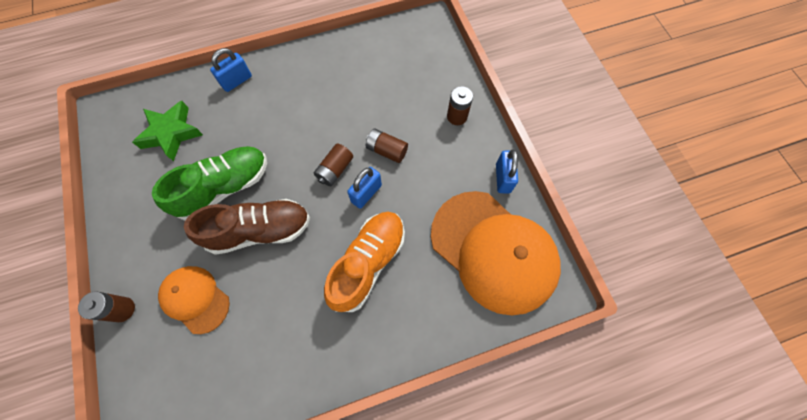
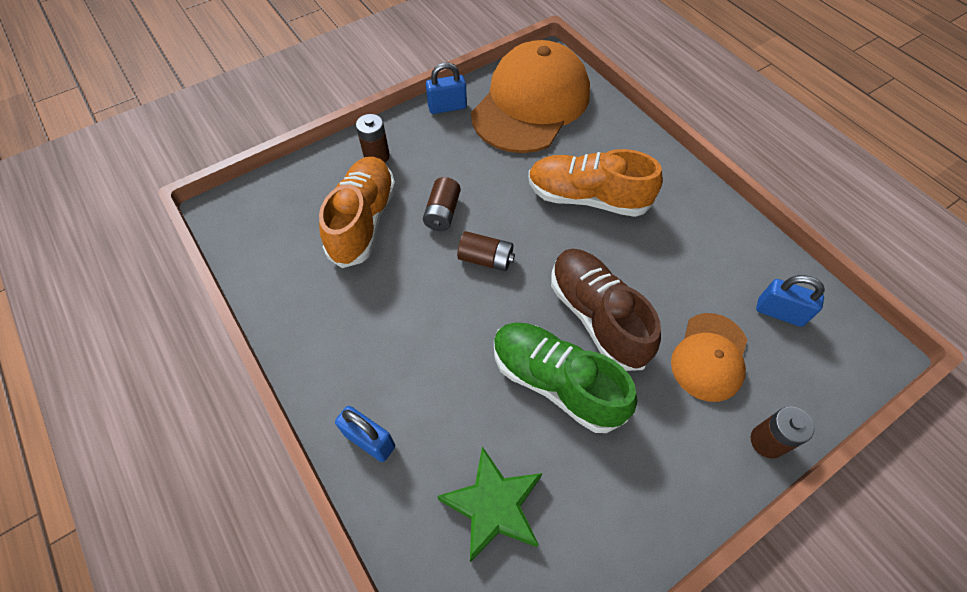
camera: 105 degrees left, 10 degrees down
(366, 193) = (506, 219): blue padlock -> blue padlock (779, 312)
(395, 99) = (363, 221): none -> orange shoe

